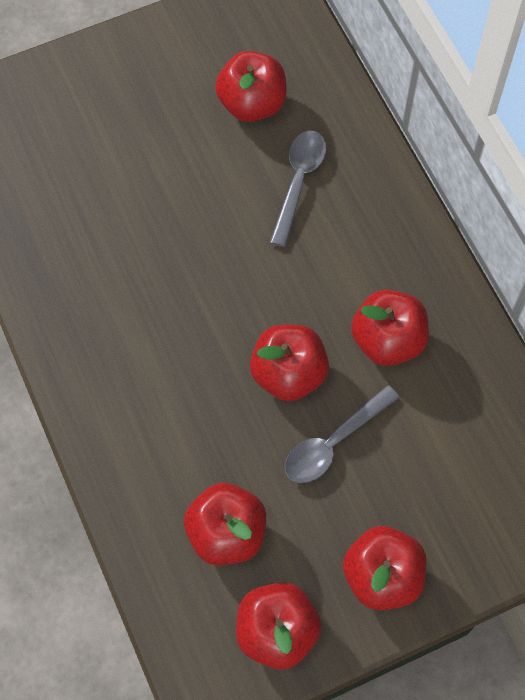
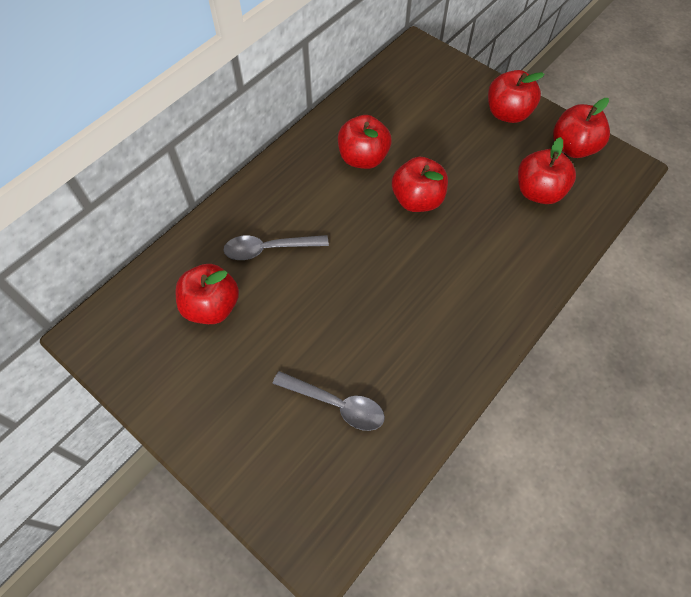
camera: 115 degrees left, 5 degrees down
(334, 442) = (446, 161): grey spoon -> grey spoon (336, 404)

